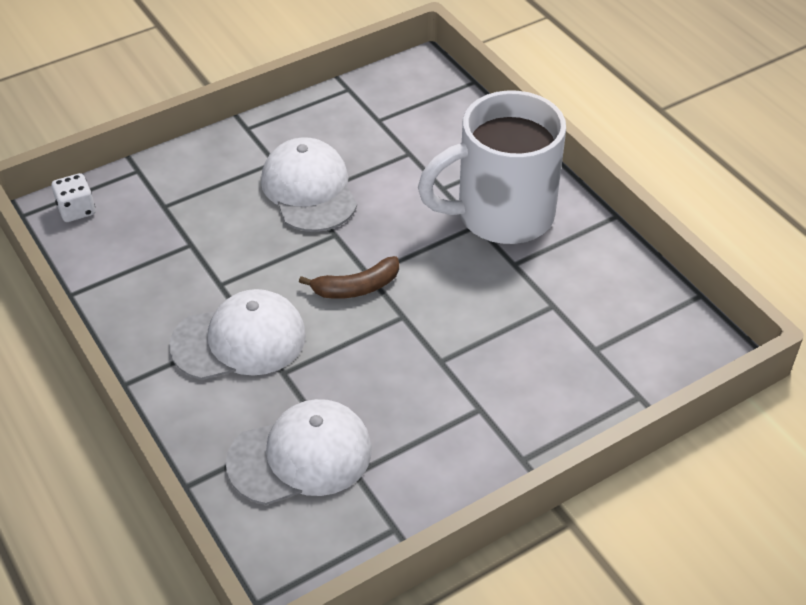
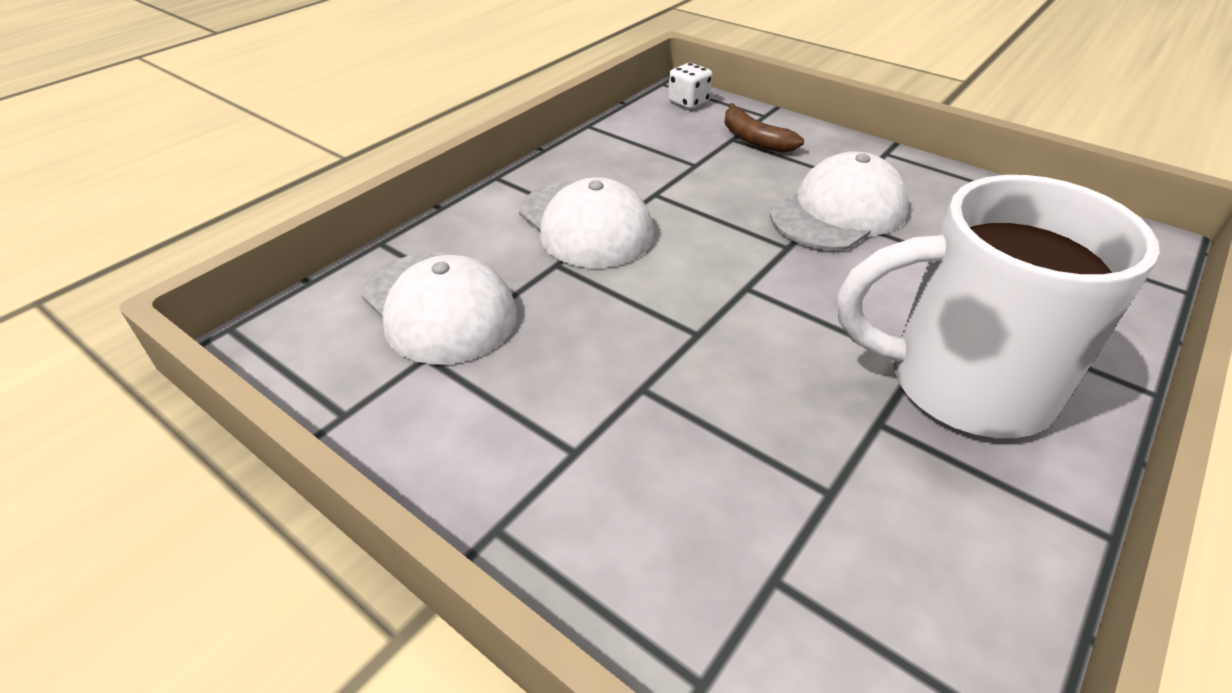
camera: 70 degrees right, 5 degrees down
(356, 287) = (717, 283): brown banana -> brown banana (754, 139)
(501, 215) = (961, 383): white mug -> white mug turned 45 degrees counterclockwise

